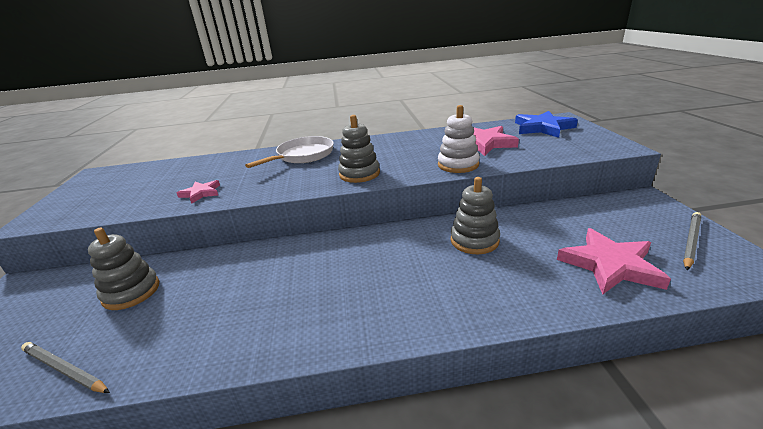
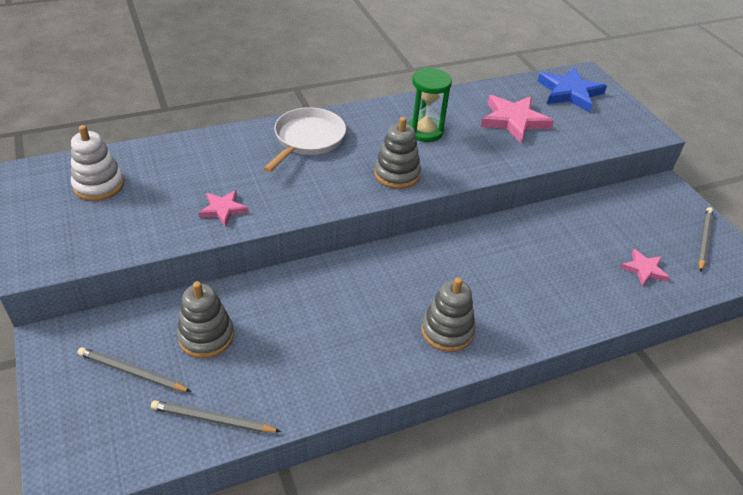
camera: 20 degrees left, 15 degrees up
(45, 316) = (132, 372): none -> grey pencil
(401, 150) = (425, 131): none -> green hourglass
(458, 165) = (498, 158): white stacking toy -> white stacking toy (99, 185)
(474, 240) = (526, 249): grey stacking toy -> grey stacking toy (447, 331)
(610, 265) = (644, 269): pink star -> pink star, size x0.56

